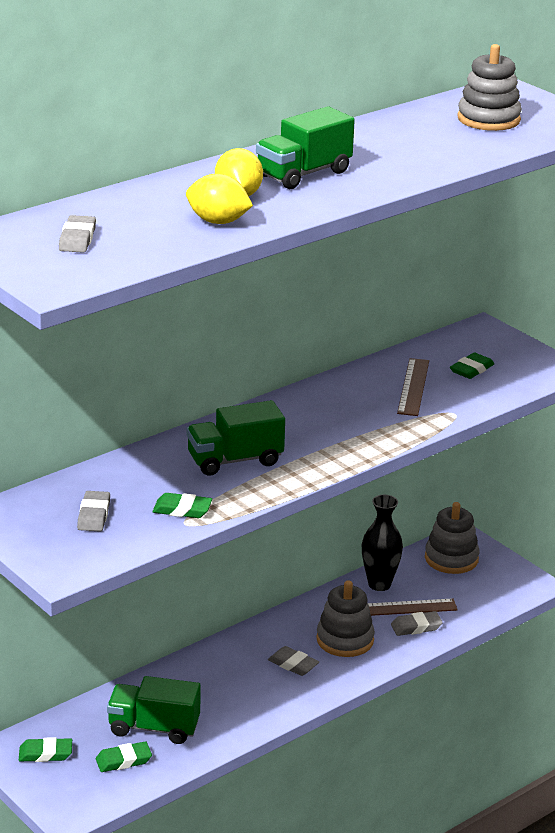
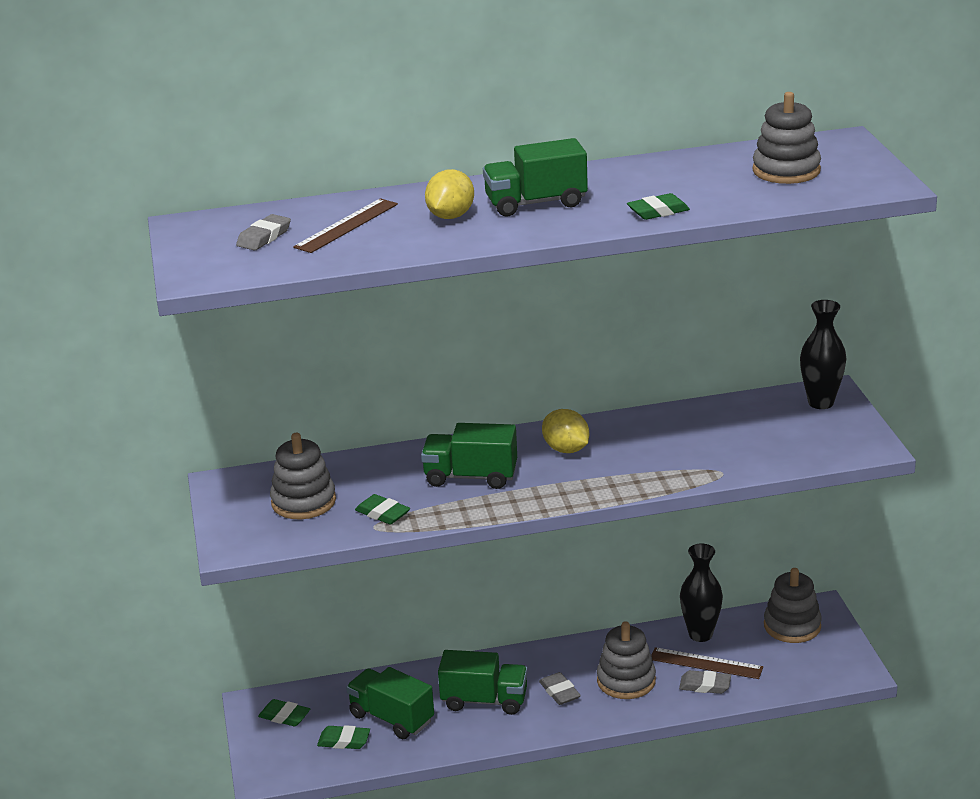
camera: 30 degrees right, 0 degrees up
(94, 515) = (303, 502): grey eraser -> grey stacking toy
(218, 221) = (403, 239): yellow lemon -> yellow lemon (566, 449)
(230, 689) = (484, 700): none -> green truck
(413, 387) = (705, 438): brown ruler -> brown ruler (346, 225)
(471, 369) = (780, 432): green eraser -> green eraser (658, 211)
(483, 339) = (820, 403): none -> black vase

